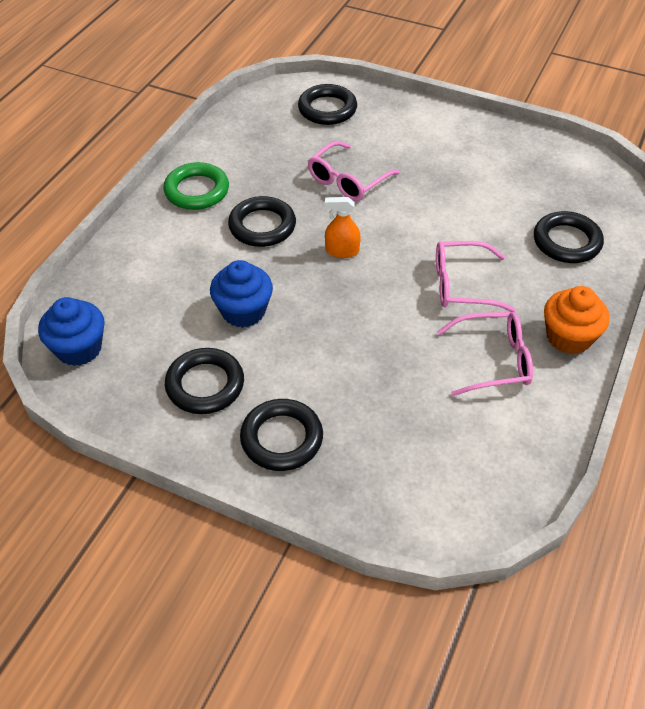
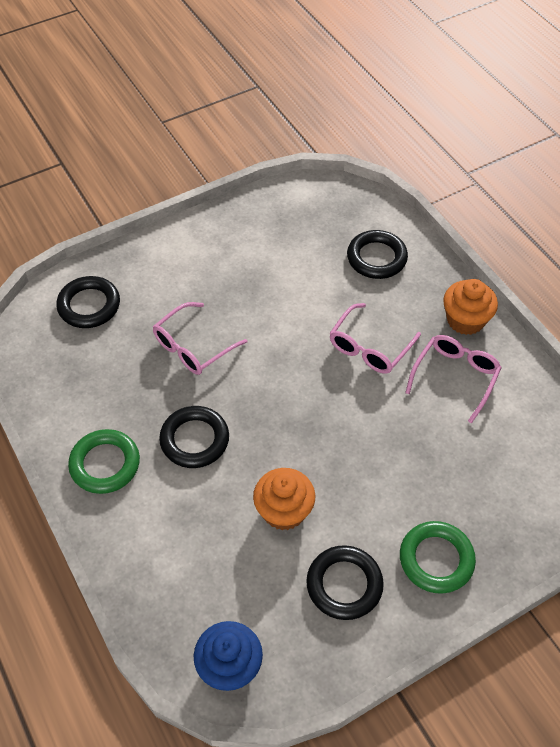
camera: 55 degrees left, 5 degrees up
(243, 311) = (284, 511): blue cupcake -> orange cupcake
(281, 438) = (436, 559): black ring -> green ring
(342, 251) = (271, 401): orange spray bottle -> none
(347, 180) = (193, 347): pink glasses -> pink glasses turned 60 degrees clockwise

